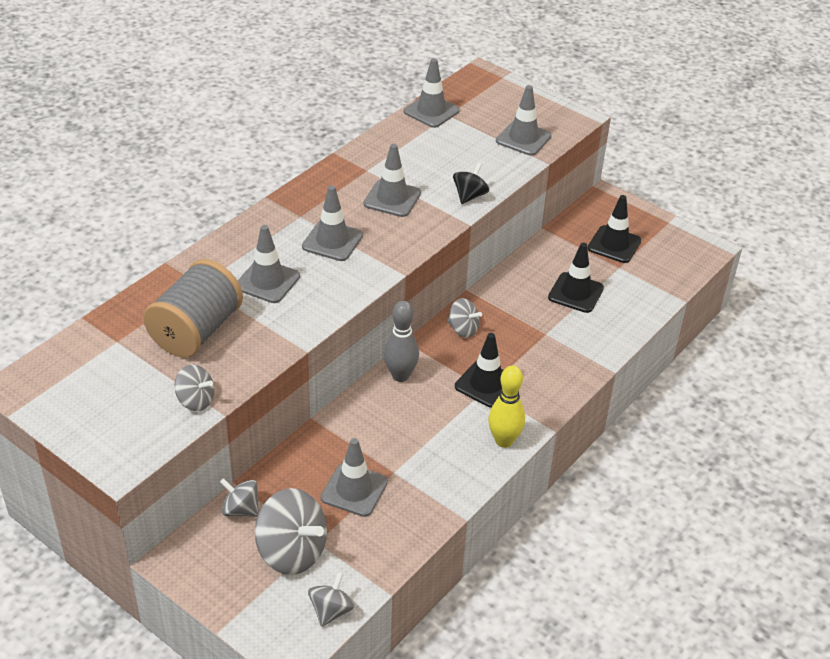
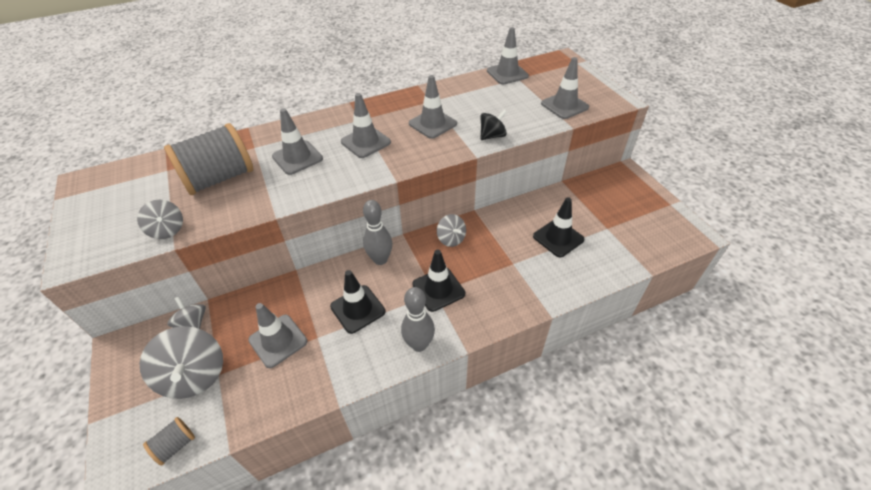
camera: 30 degrees right, 5 degrees up
(331, 610) = (176, 445): grey spinning top -> grey spool
(504, 441) = (419, 344): yellow bowling pin -> grey bowling pin
(614, 244) = (613, 209): black traffic cone -> black traffic cone (357, 309)

